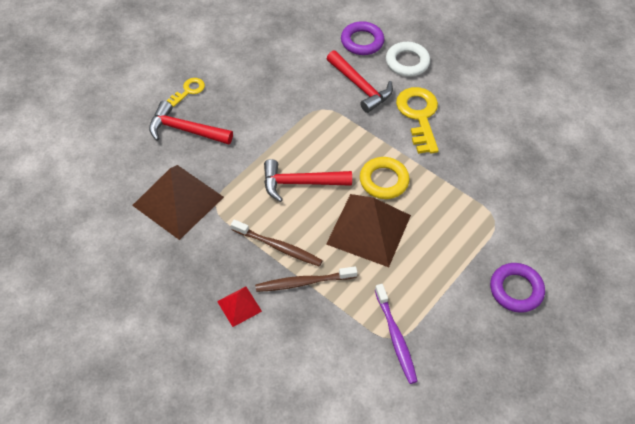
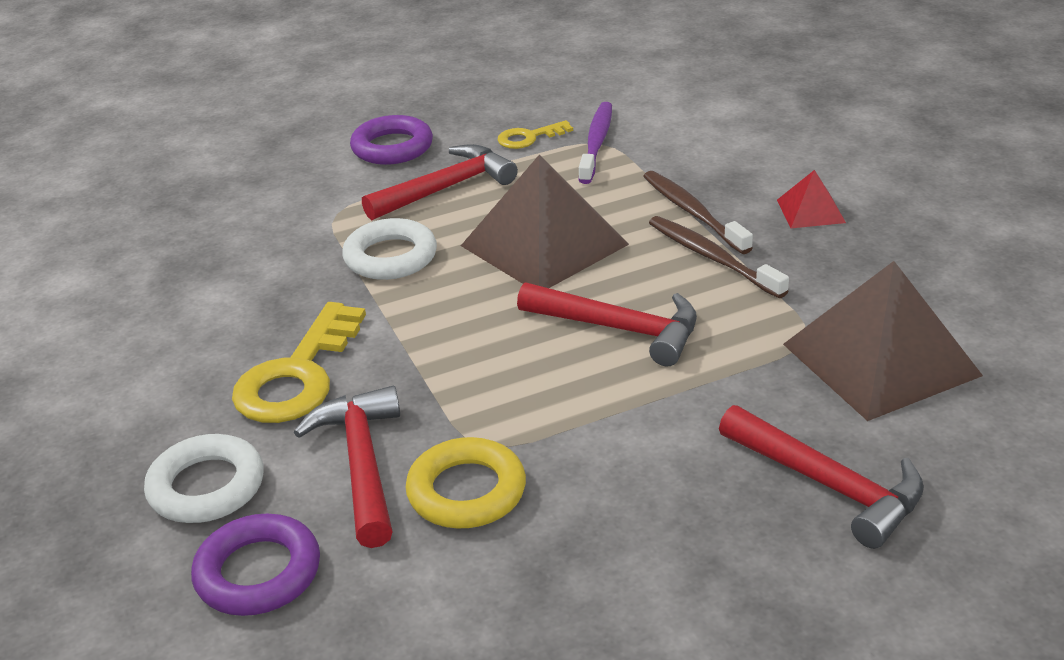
camera: 150 degrees left, 20 degrees down
(189, 91) = (792, 579): yellow key -> yellow key (529, 138)
(304, 282) = (693, 213): brown toothbrush -> brown toothbrush turned 135 degrees counterclockwise
(384, 181) = (463, 296): yellow ring -> yellow ring (466, 491)
(438, 195) = (390, 257): none -> white ring
(453, 259) = (446, 188): none -> red hammer

